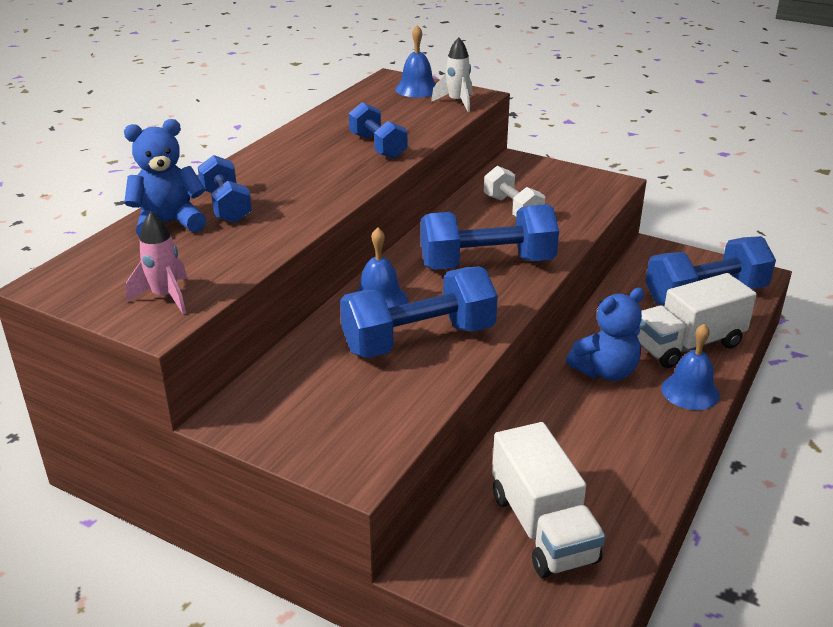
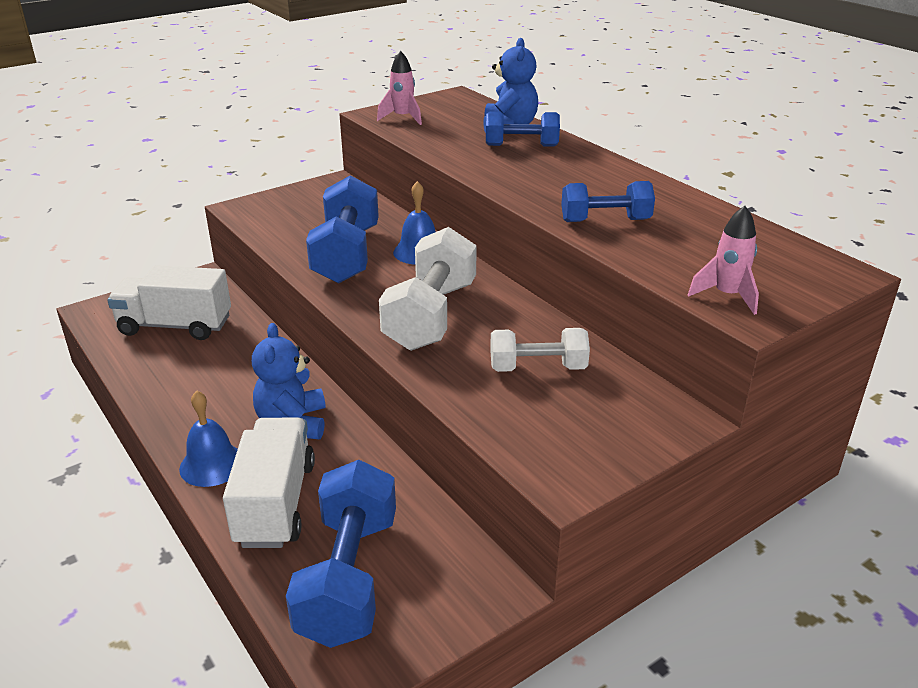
camera: 115 degrees right, 0 degrees up
(417, 89) = (792, 280): blue bell -> none
(457, 102) = (726, 296): white rocket -> pink rocket
(487, 264) = (431, 316): blue dumbbell -> white dumbbell

